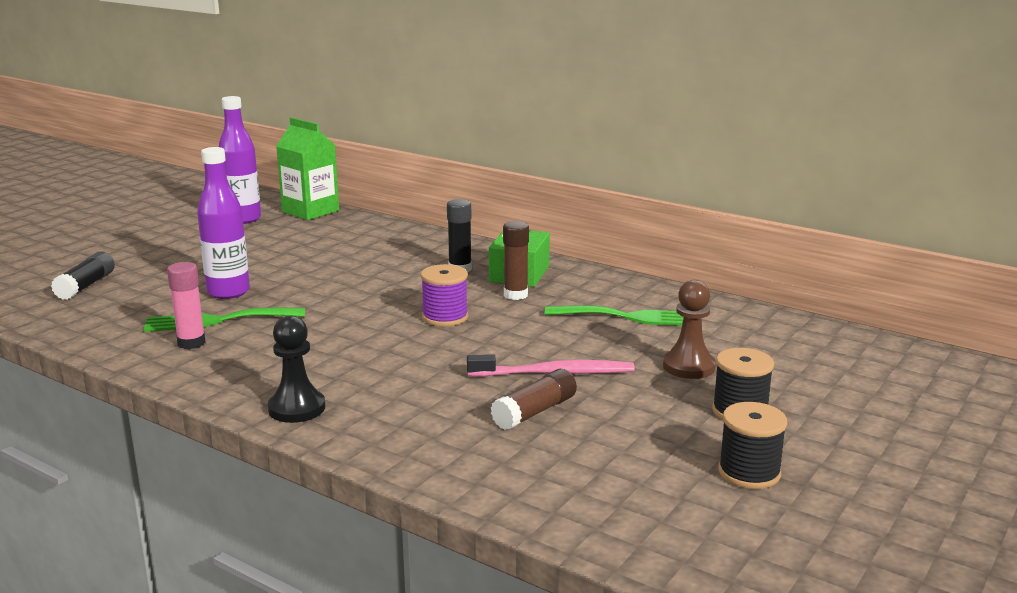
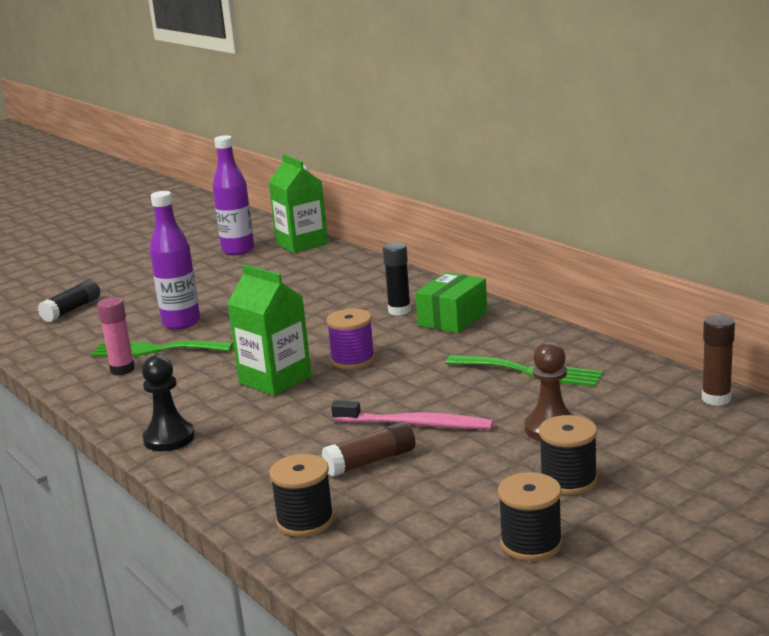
camera: 20 degrees right, 0 degrees up
(375, 341) = (275, 380): none -> green carton
(508, 476) = (305, 521): none -> black spool
(515, 295) = (434, 341): brown glue stick -> brown glue stick (716, 399)

